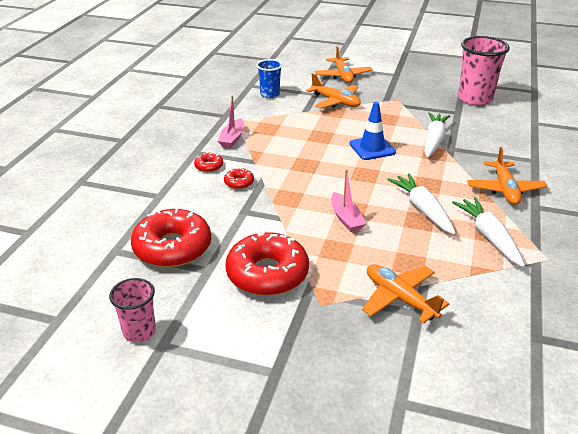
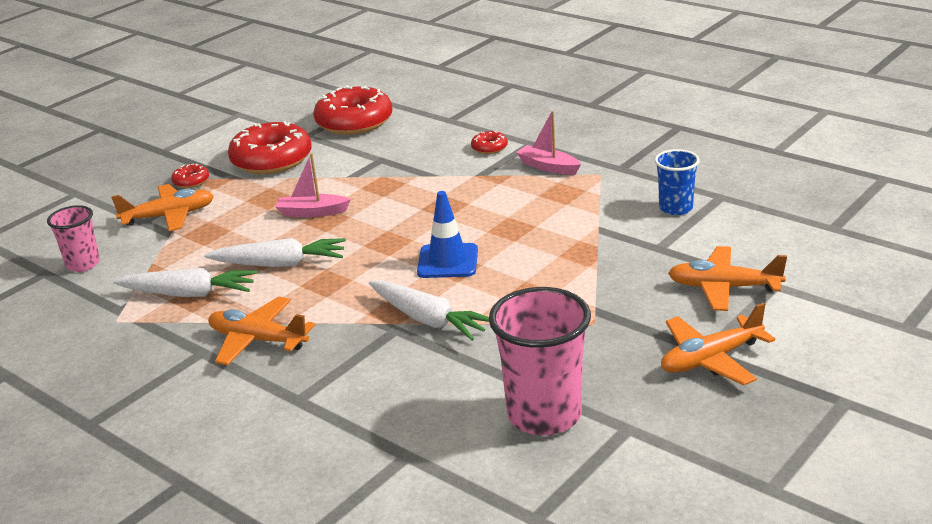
camera: 115 degrees right, 5 degrees down
(139, 332) = (262, 106): pink cup -> pink cup (83, 264)
(239, 183) = (439, 161): red donut -> red donut (191, 181)
(335, 102) = (617, 260): orange plane -> orange plane (711, 359)

